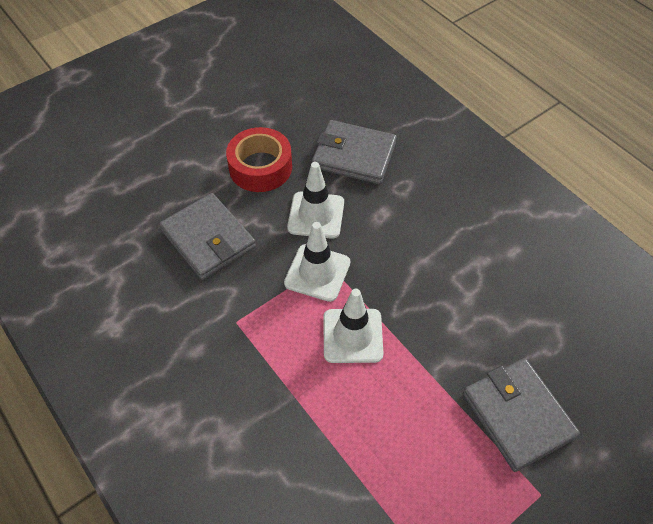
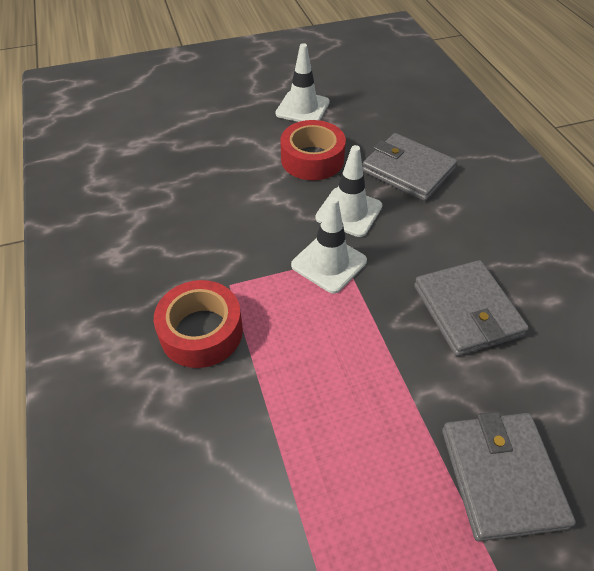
camera: 20 degrees right, 5 degrees down
(208, 239) = (237, 206): grey wallet -> grey wallet (467, 310)
(230, 375) = (201, 331): none -> red tape
(352, 336) = (341, 332): white traffic cone -> white traffic cone (302, 108)

